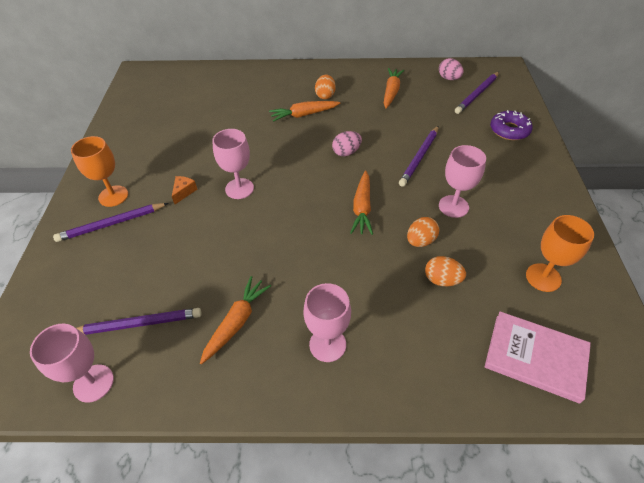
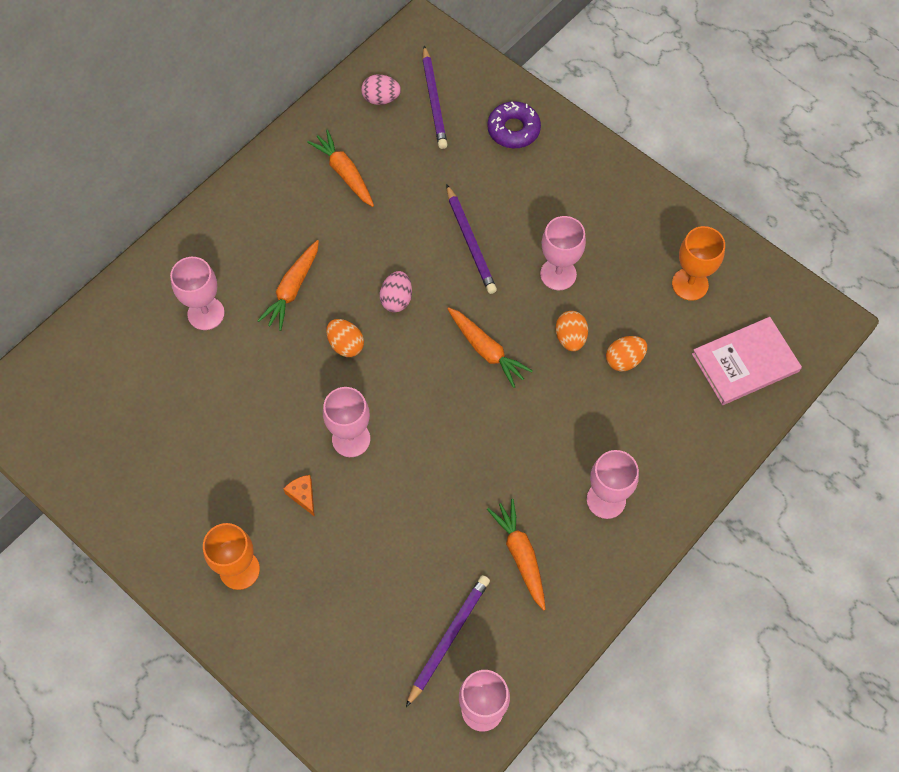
camera: 50 degrees left, 15 degrees up
(111, 224) = (285, 594): purple pencil -> none
(255, 97) = (206, 313): none -> pink goblet
(325, 95) = (280, 241): orange egg -> orange egg (346, 345)

